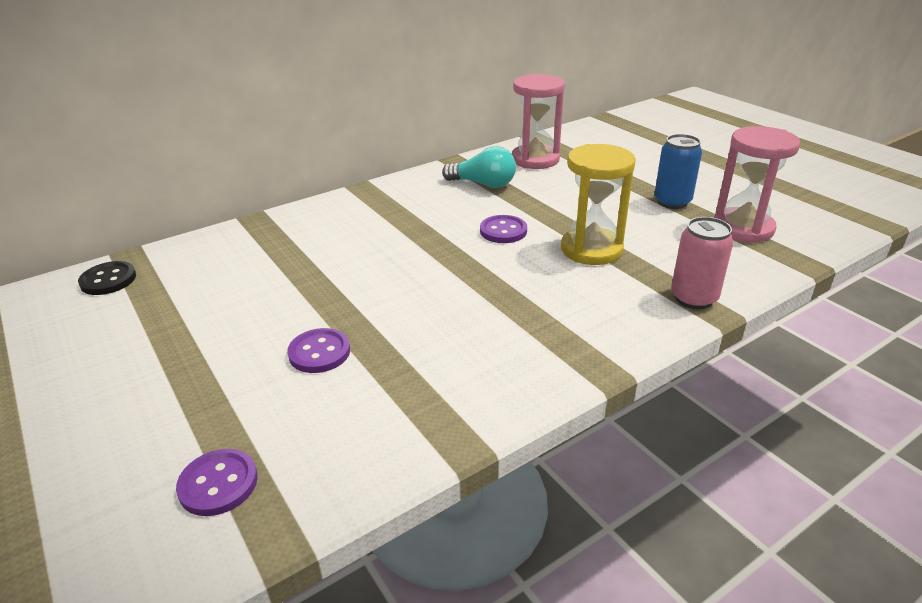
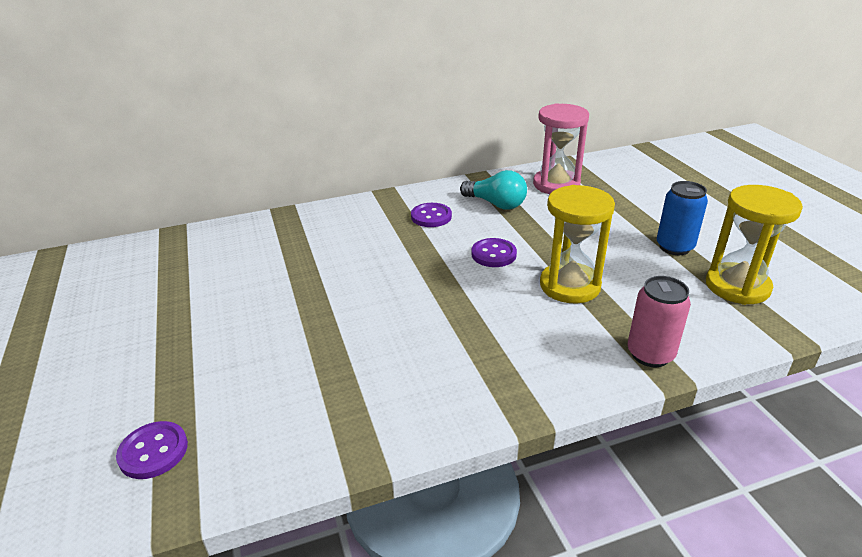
camera: 15 degrees right, 0 degrees up
(108, 280) = (149, 251): black button -> none
(319, 352) = (282, 347): purple button -> purple button (431, 216)
(743, 228) = (737, 286): pink hourglass -> yellow hourglass

